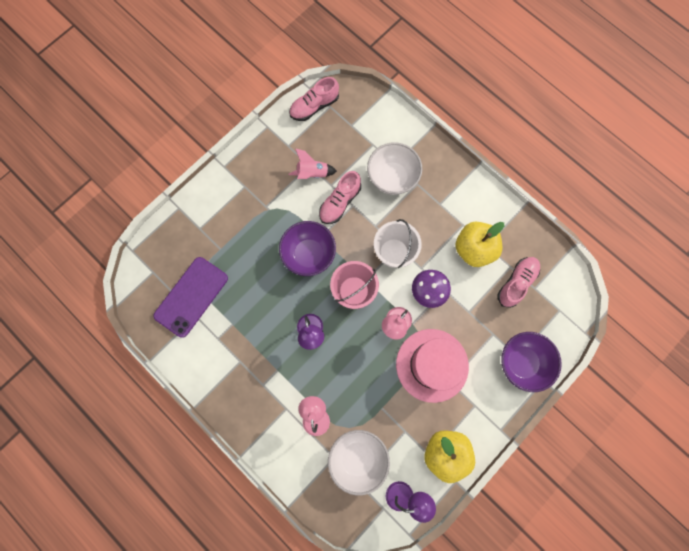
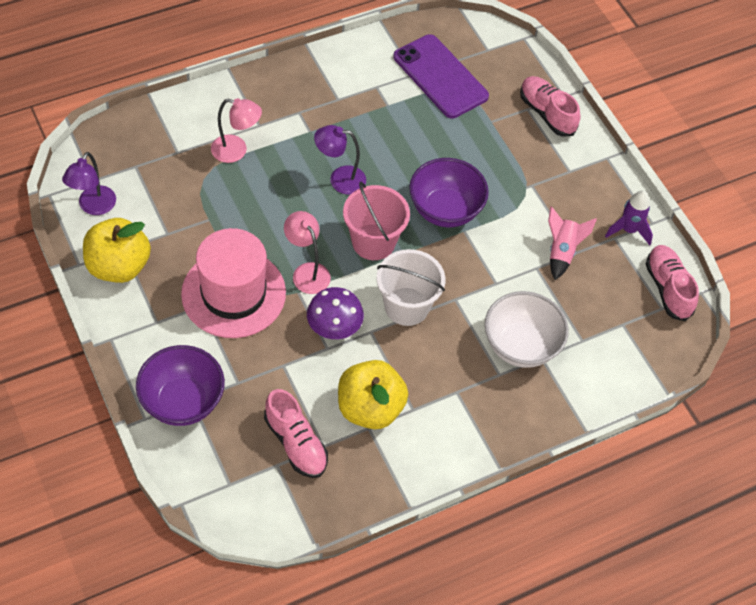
camera: 105 degrees right, 20 degrees down
(279, 139) = (628, 230): none -> purple rocket
(340, 202) = (506, 269): pink shoe -> pink shoe (547, 113)
(358, 457) = (164, 175): white bowl -> none

